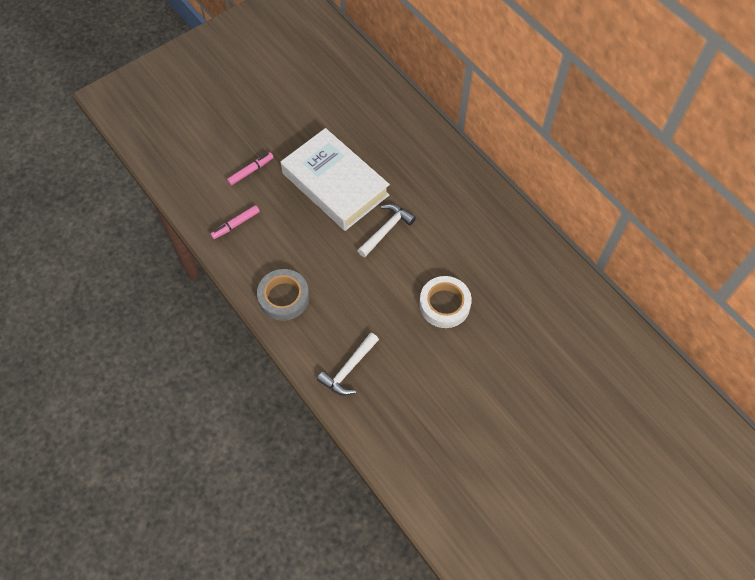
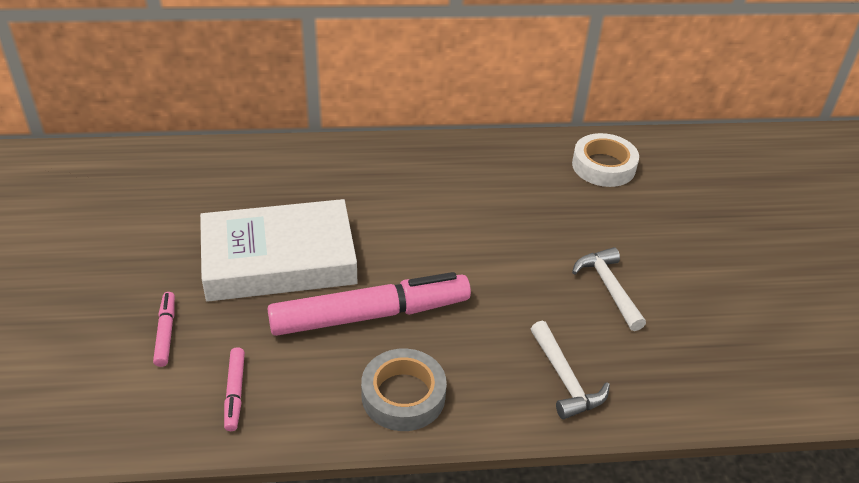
camera: 60 degrees left, 20 degrees down
(327, 250) = (370, 315): none -> pink marker
(386, 230) = (391, 247): white hammer -> white hammer (608, 287)
(444, 304) = (536, 248): white tape -> white tape (603, 166)

